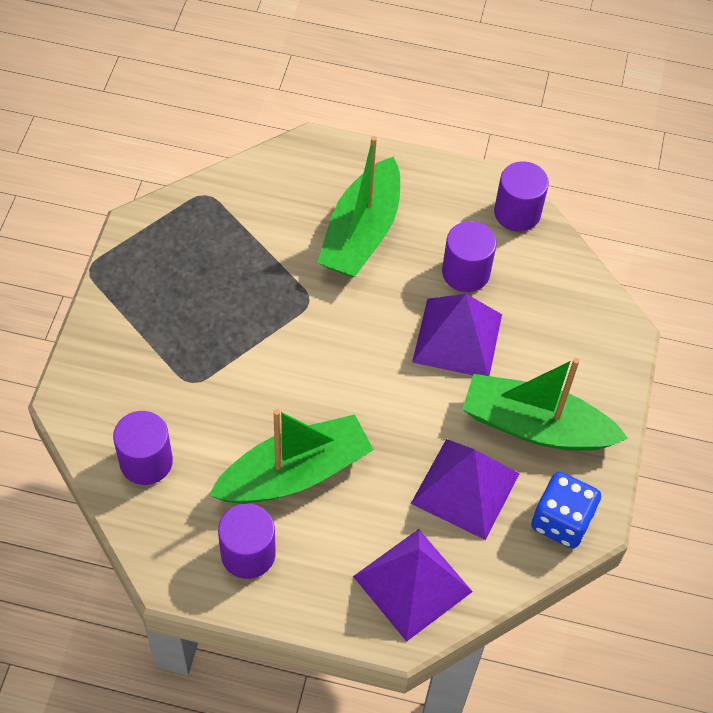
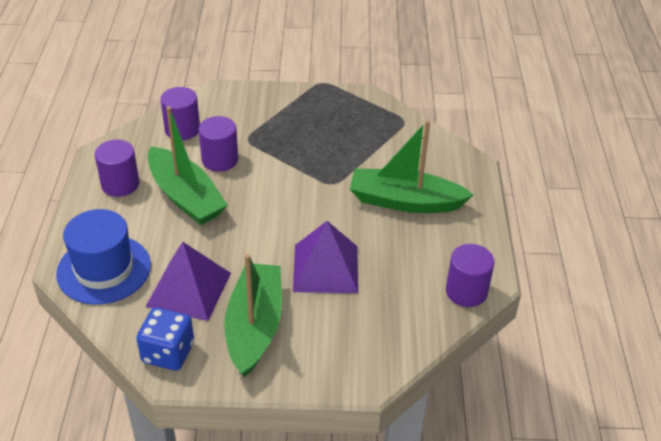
camera: 80 degrees right, 15 degrees down
(412, 584) = (104, 269): purple pyramid -> blue hat
(465, 272) = (391, 266): purple cylinder -> purple cylinder (220, 160)

